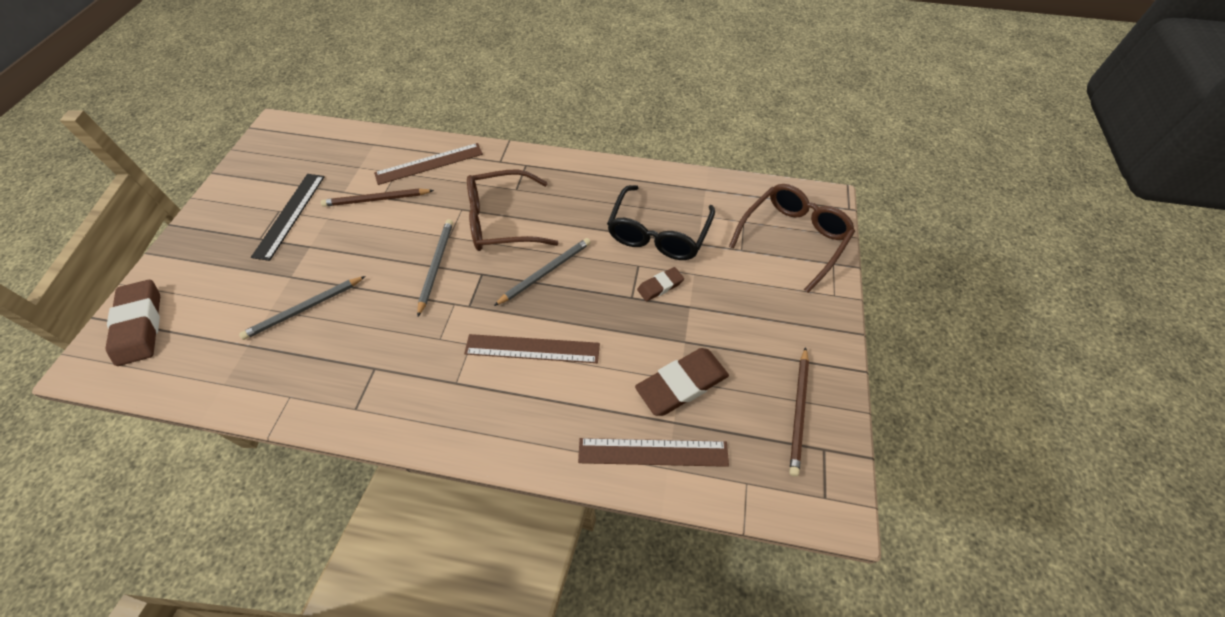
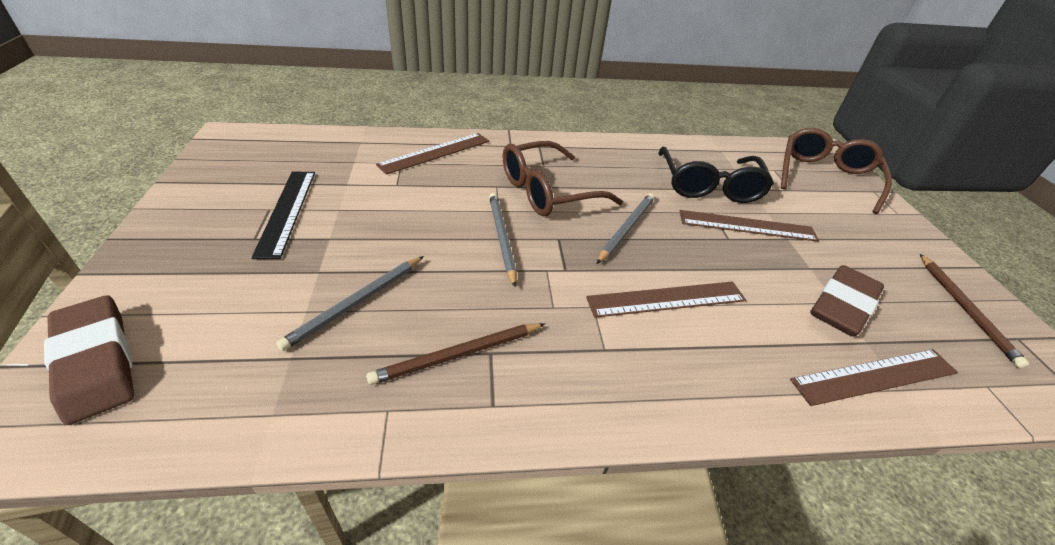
camera: 20 degrees left, 15 degrees down
(376, 199) = (392, 187): brown pencil -> brown pencil (458, 355)
(660, 286) = (747, 226): brown eraser -> brown ruler

